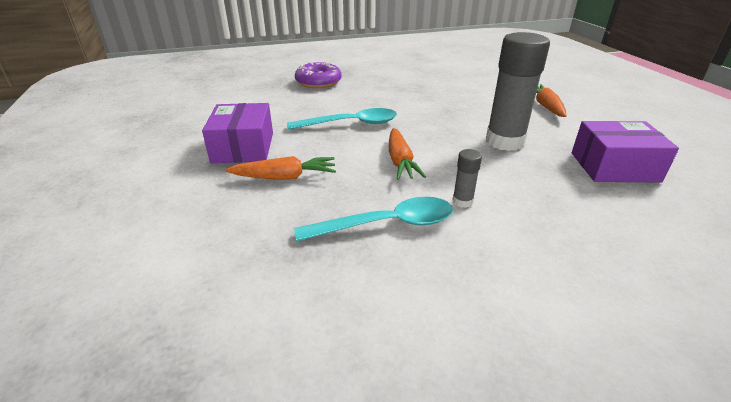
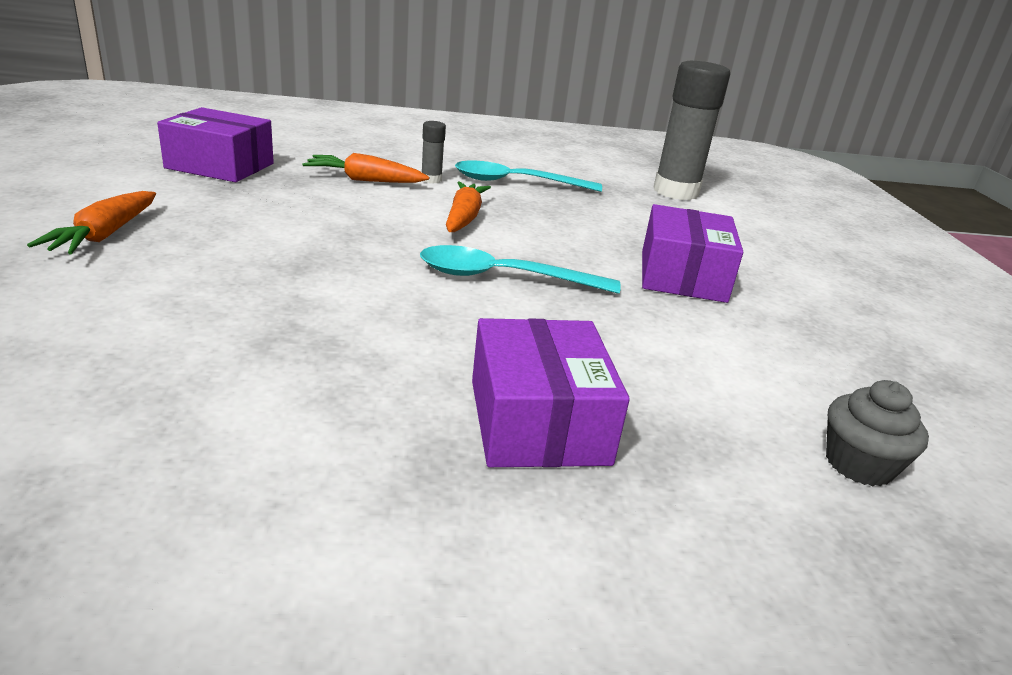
camera: 170 degrees left, 5 degrees down
(212, 88) = (858, 464): none -> grey cupcake
(285, 177) = (614, 231): orange carrot -> orange carrot (365, 180)
(318, 82) = (538, 421): purple donut -> purple box
(504, 141) = (294, 208): grey glue stick -> grey glue stick (675, 192)

